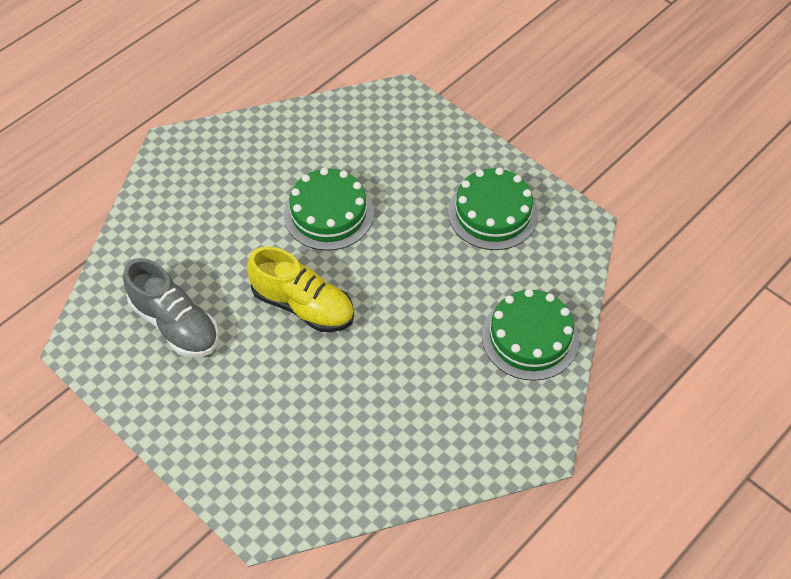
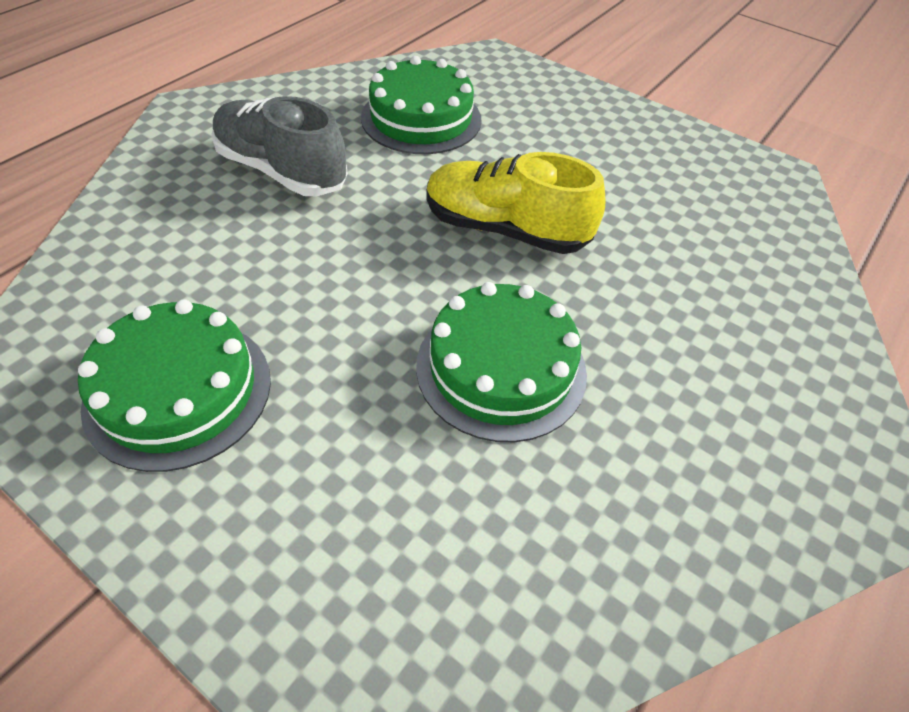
camera: 170 degrees right, 5 degrees down
(175, 324) = (674, 201): grey shoe -> grey shoe (282, 171)
(530, 338) = (166, 207): green cake -> green cake (421, 118)

